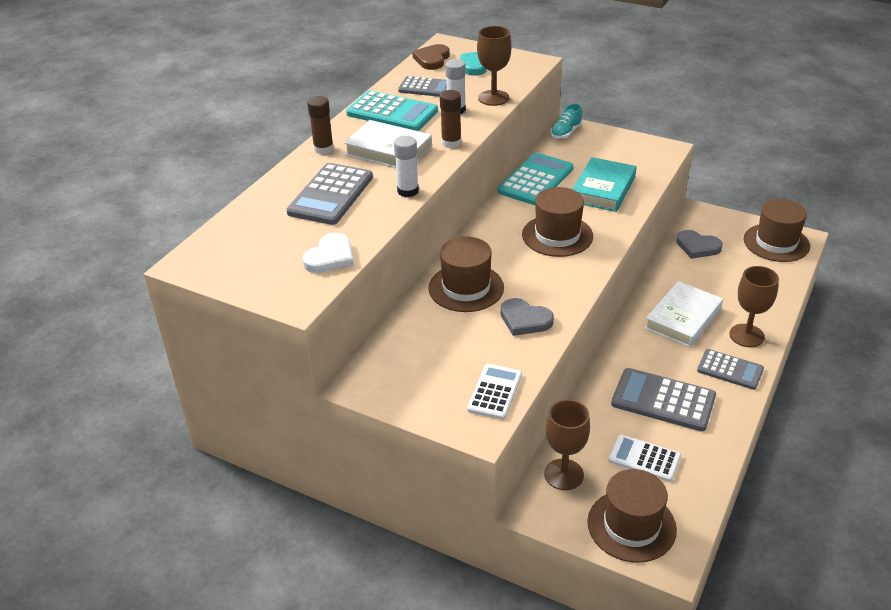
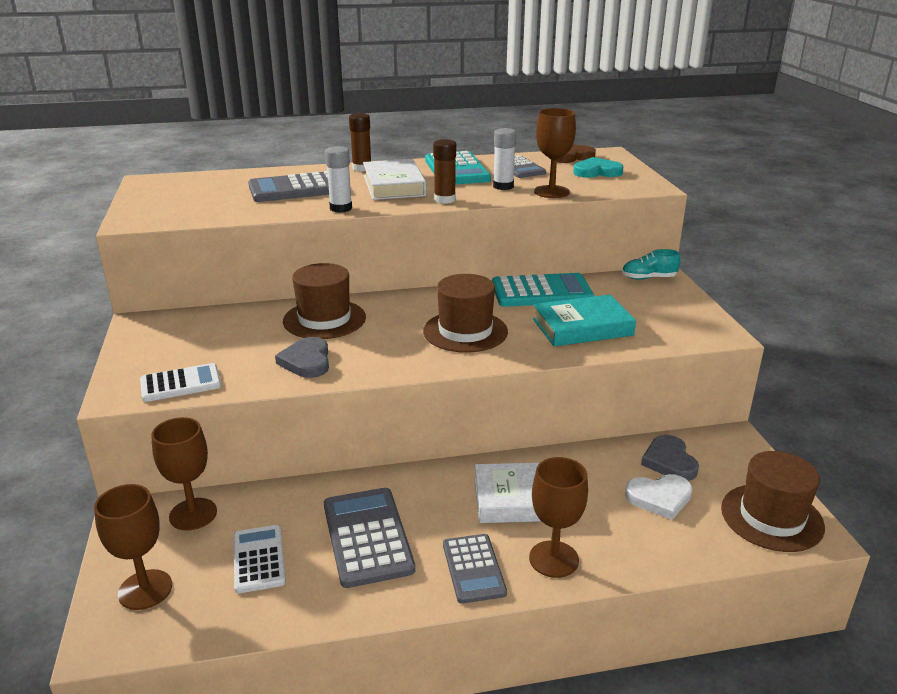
camera: 50 degrees right, 10 degrees down
(330, 257) = (205, 214): white heart -> white heart (659, 498)
(631, 525) = (145, 589): brown hat -> brown goblet

